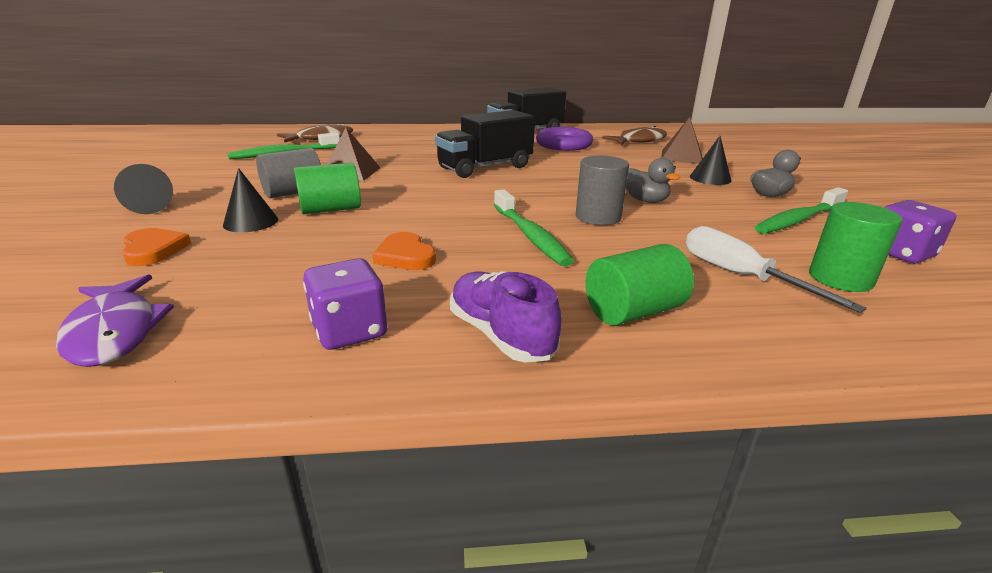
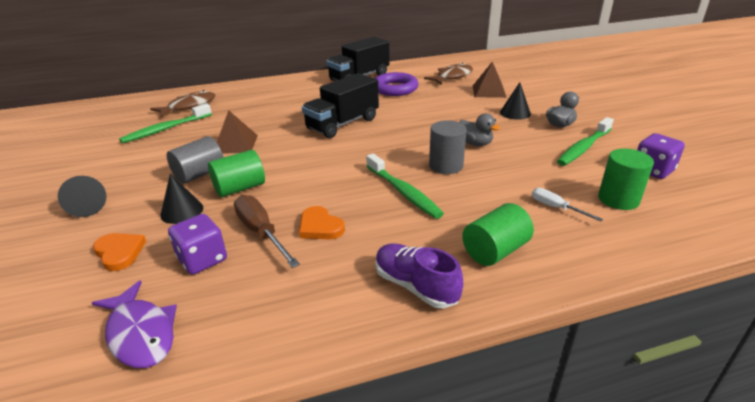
camera: 10 degrees left, 5 degrees up
(329, 252) = (261, 232): none -> brown screwdriver
(350, 331) = (312, 301): purple dice -> purple dice (203, 259)
(740, 276) = (556, 207): white screwdriver -> white screwdriver, size x0.59

